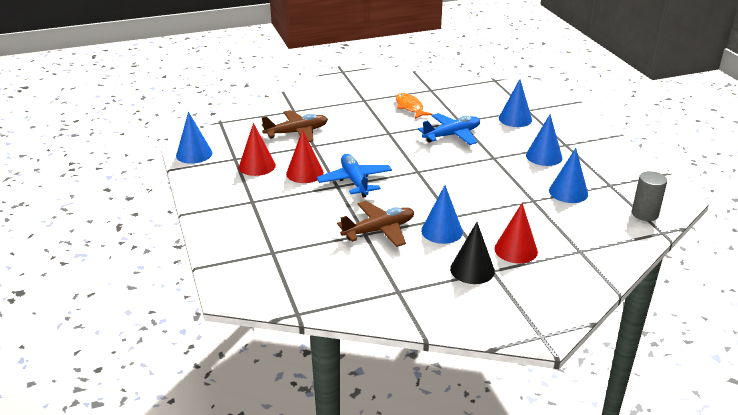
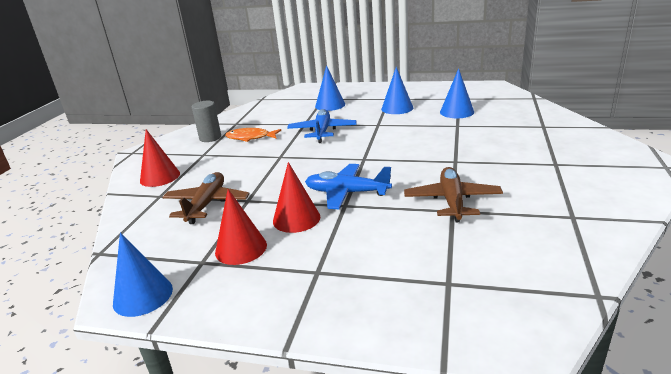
camera: 55 degrees left, 5 degrees down
(442, 231) = (476, 171): blue cone -> none
(472, 270) = (550, 172): black cone -> none
(516, 250) = (528, 147): red cone -> red cone (160, 177)
(645, 214) = (506, 97): grey cylinder -> grey cylinder (210, 138)

